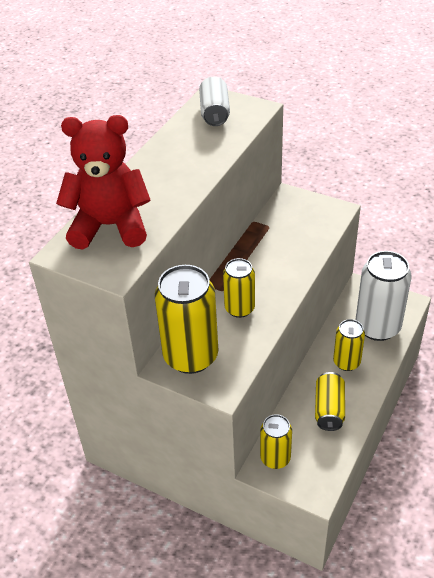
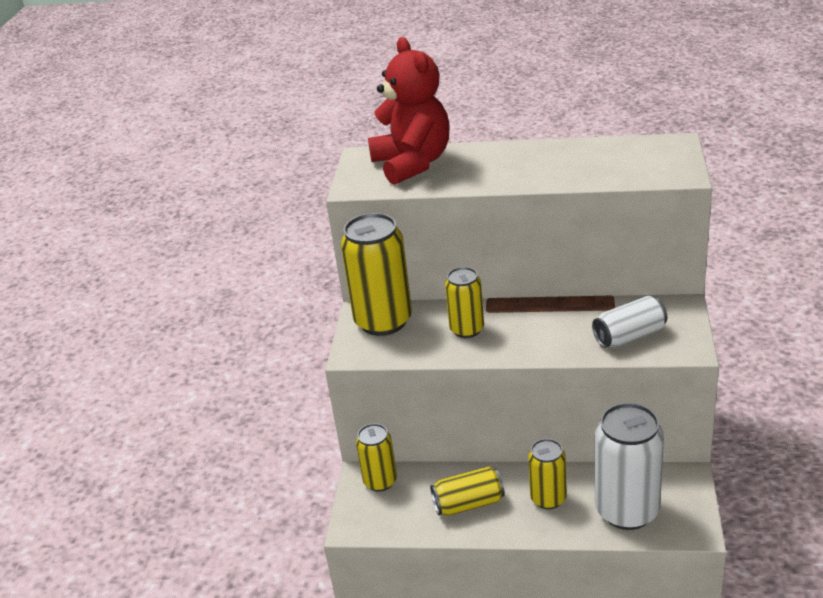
camera: 70 degrees right, 10 degrees down
(214, 113) = (645, 154): white can -> white can (629, 336)

